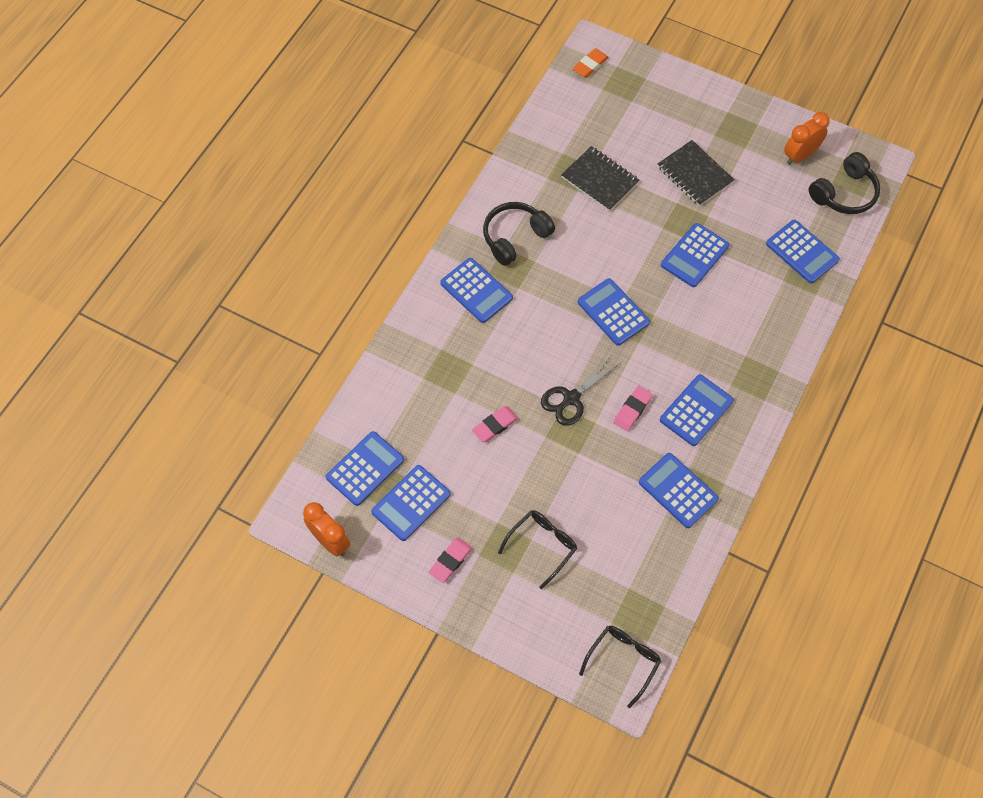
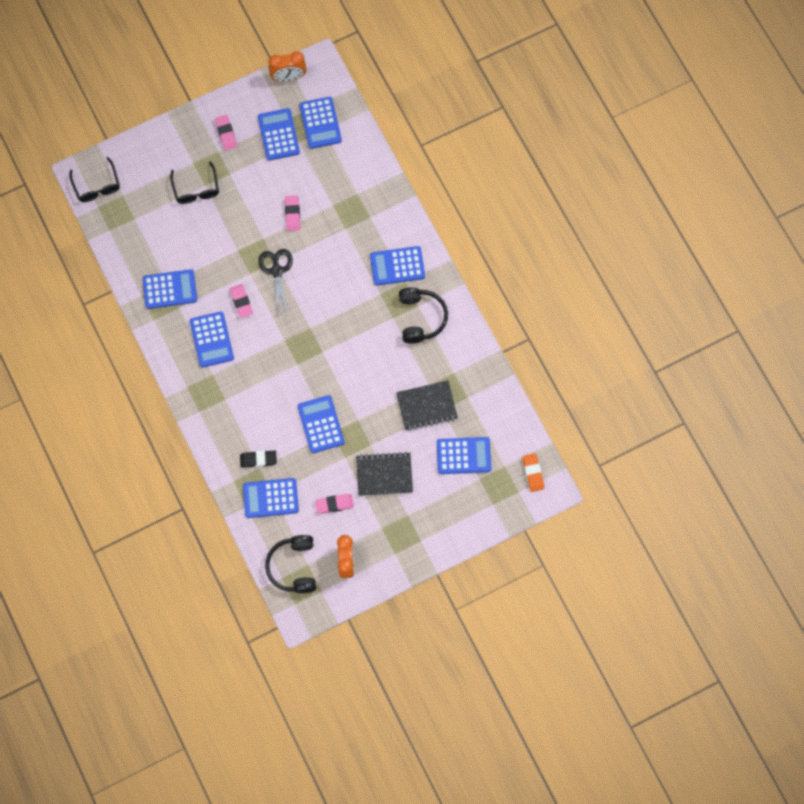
camera: 125 degrees right, 10 degrees up
(613, 312) = (317, 340): blue calculator -> blue calculator (463, 455)
(758, 197) = (334, 504): none -> pink eraser
(776, 286) = (258, 459): none -> black eraser

